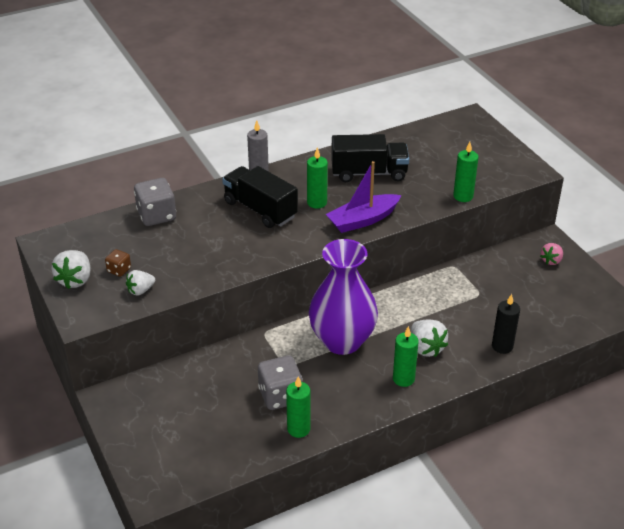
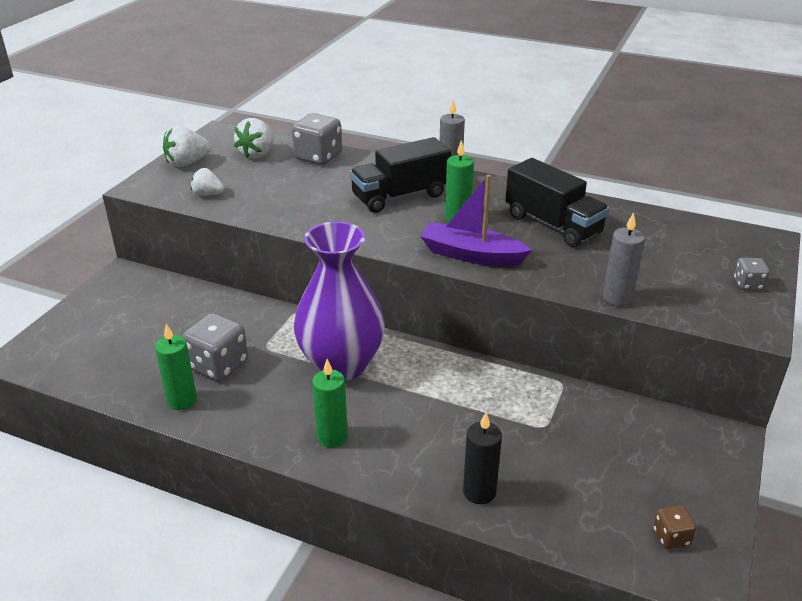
camera: 50 degrees right, 5 degrees down
(119, 270) = (223, 174): brown dice -> brown dice (671, 537)
(260, 209) = (400, 196): black truck -> black truck turned 120 degrees counterclockwise
(426, 348) = (401, 429): white strawberry -> white strawberry (257, 154)
(463, 196) = (617, 298): green candle -> grey candle
(499, 149) = (748, 284): none -> grey dice
(551, 260) = (692, 459): pink strawberry -> none

